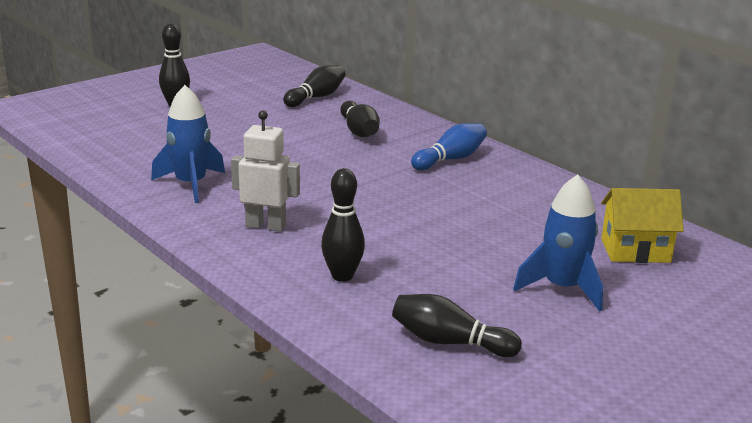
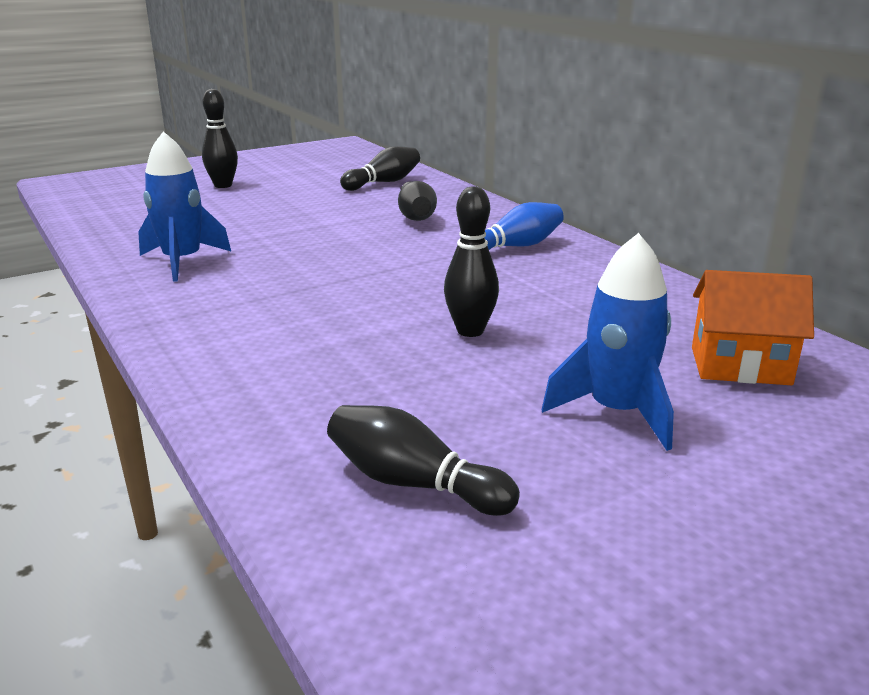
camera: 10 degrees right, 0 degrees up
(266, 226) = (242, 310): white robot -> none
(342, 276) = (305, 377): black bowling pin -> black bowling pin (470, 331)
(635, 251) = (740, 366): yellow house -> orange house

